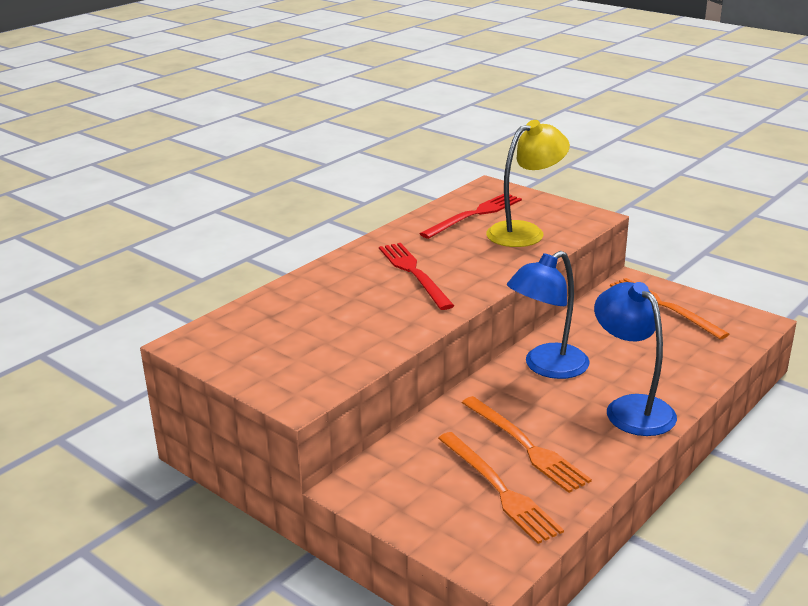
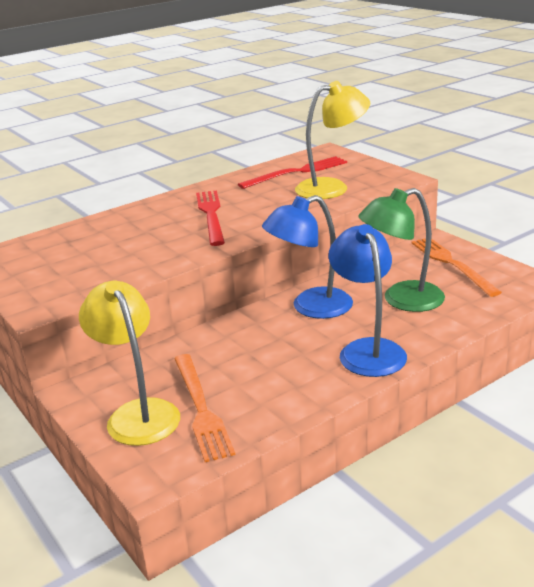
camera: 15 degrees right, 0 degrees up
(436, 502) = (138, 413): none -> yellow lamp
(525, 445) = (249, 373): orange fork -> none
(635, 351) = (402, 300): none -> green lamp

